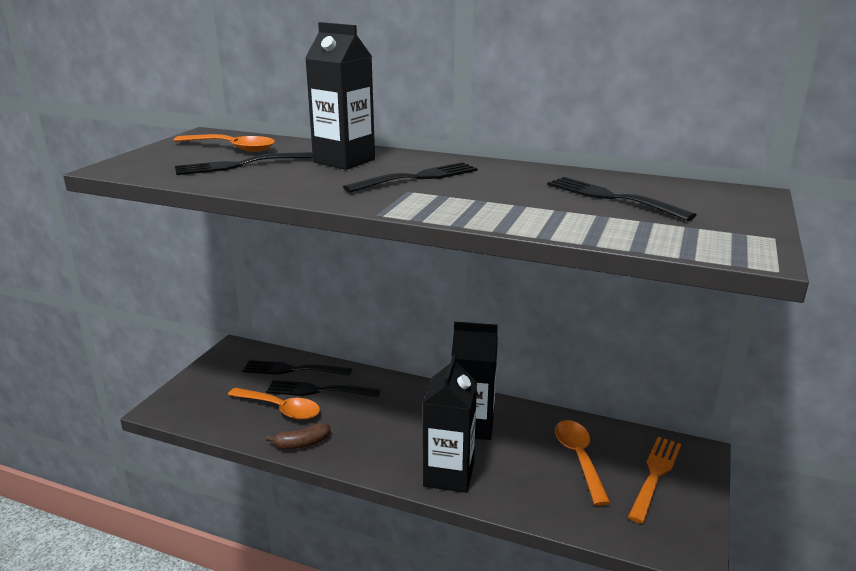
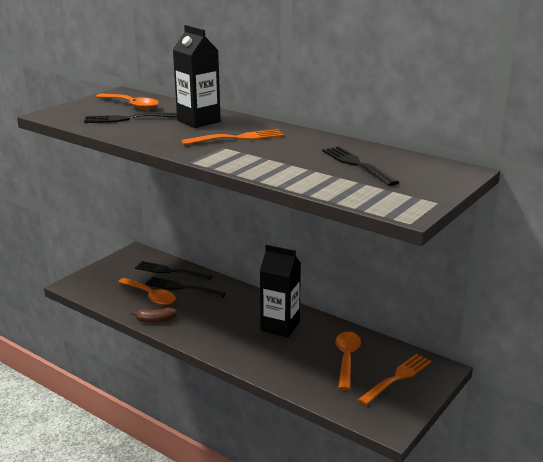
camera: 15 degrees right, 0 degrees up
(417, 178) = (237, 138): black fork -> orange fork
(449, 475) = (246, 354): black carton -> none

